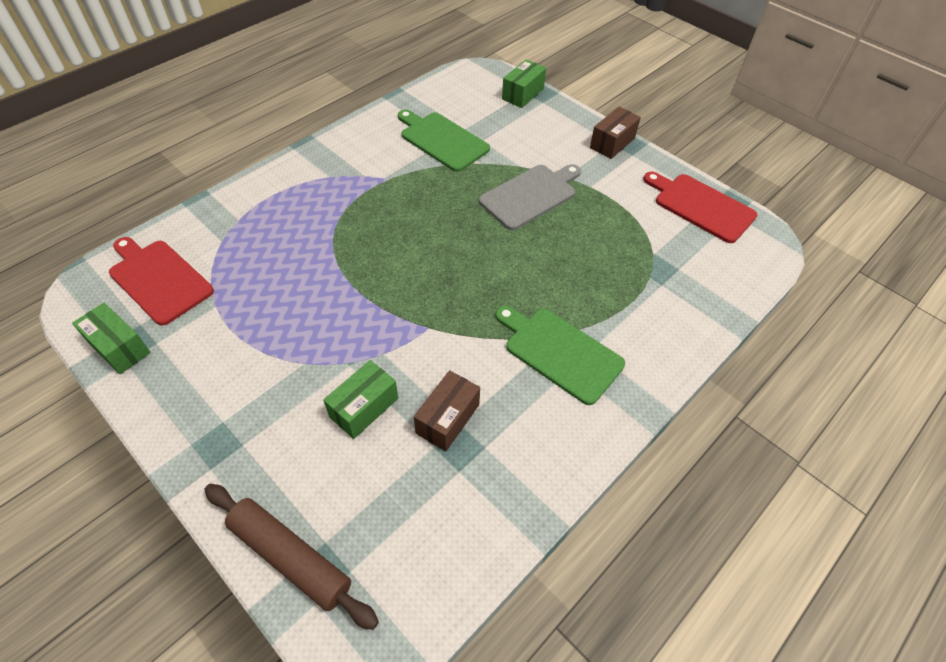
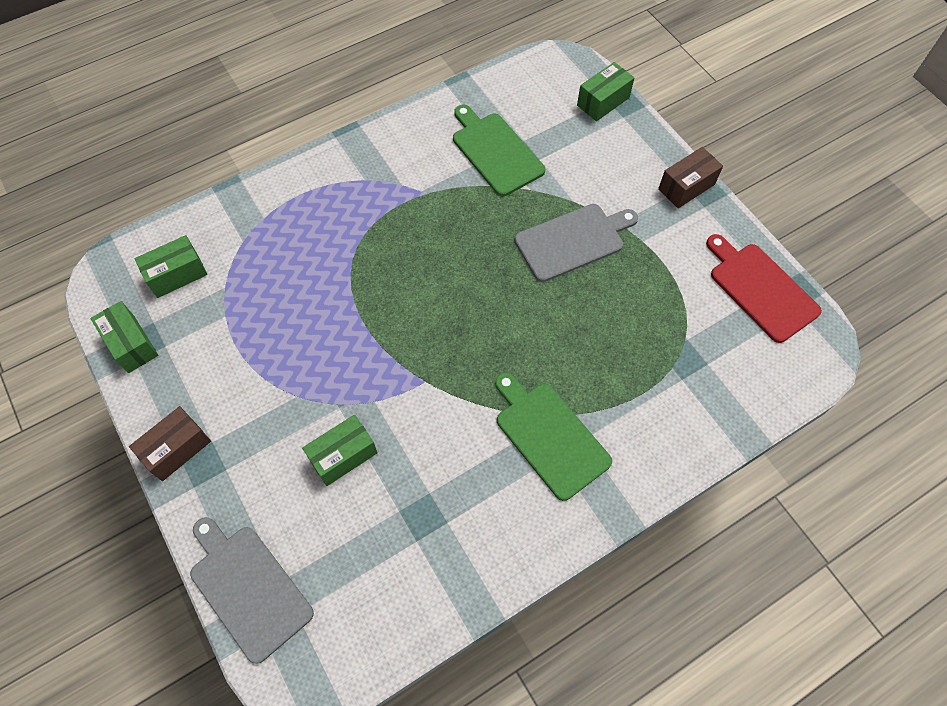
camera: 15 degrees right, 10 degrees up
(159, 279) = (177, 275): red cutting board -> green box
(290, 557) = (248, 588): brown rolling pin -> grey cutting board
(448, 419) = (419, 485): brown box -> brown box (177, 449)

